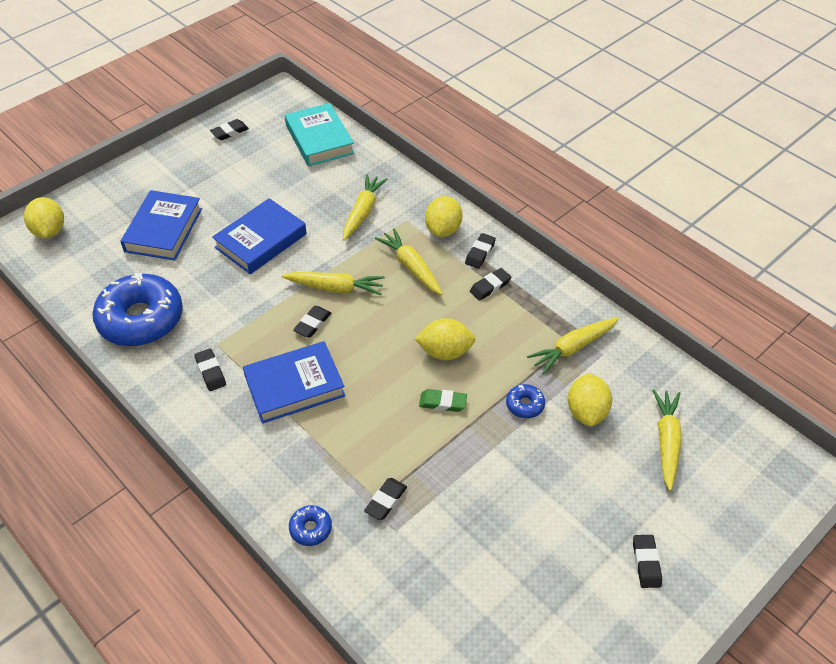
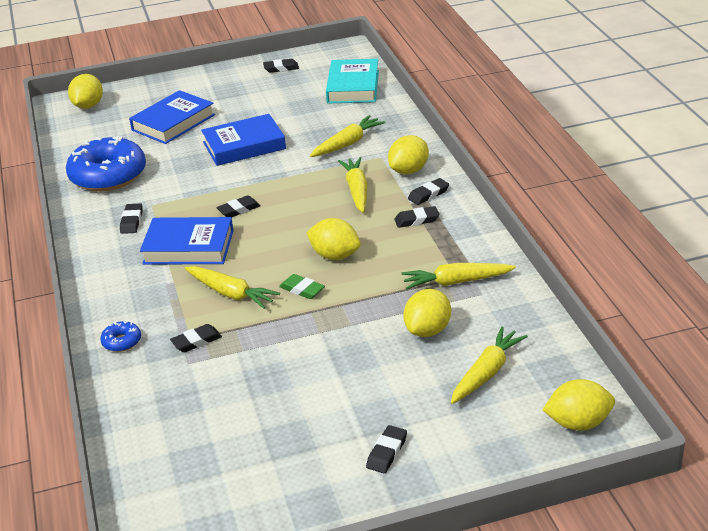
camera: 30 degrees right, 15 degrees down
(335, 288) = (278, 190): yellow carrot -> yellow carrot (231, 293)
(525, 405) = (374, 310): blue donut -> none
(772, 469) = (578, 423): none -> yellow lemon

